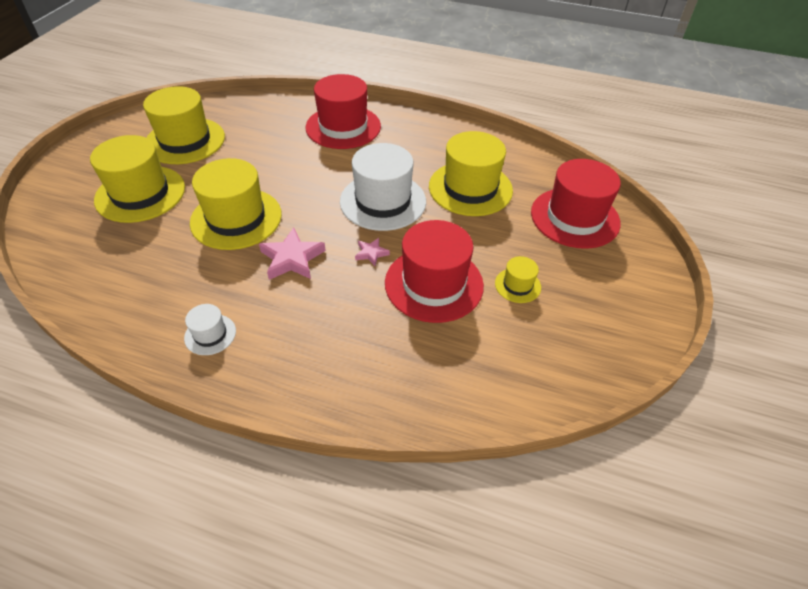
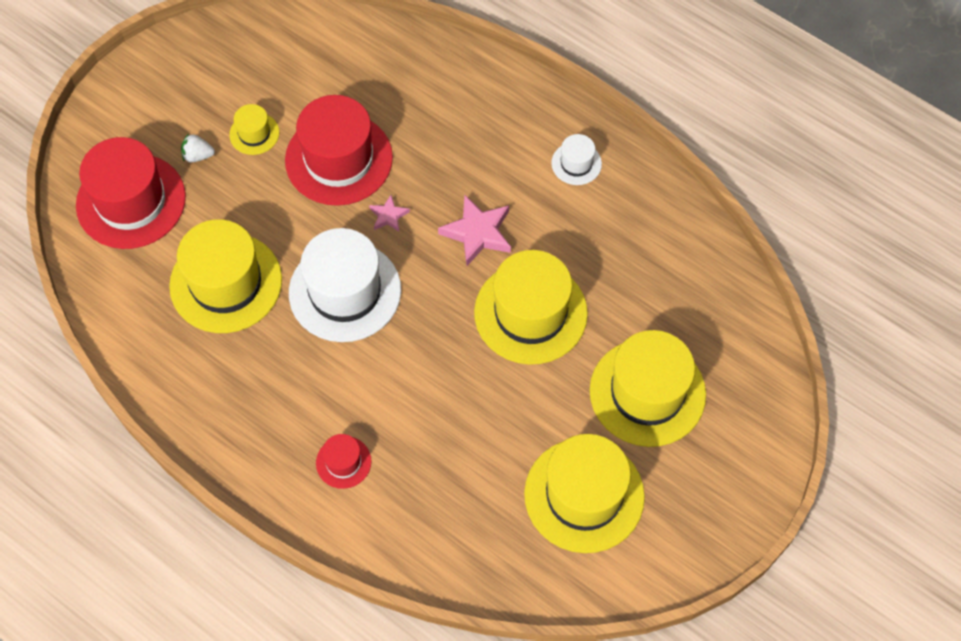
camera: 160 degrees left, 15 degrees up
(343, 127) = (343, 462): red hat -> red hat, size x0.47
(550, 258) = (198, 155): none -> white strawberry

